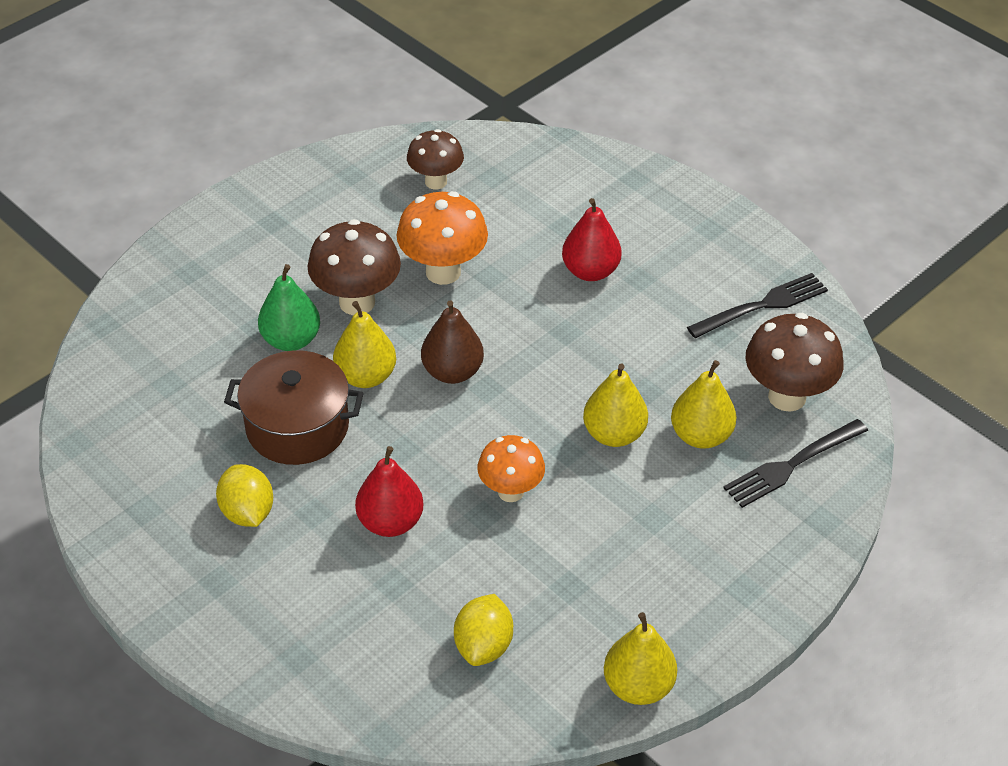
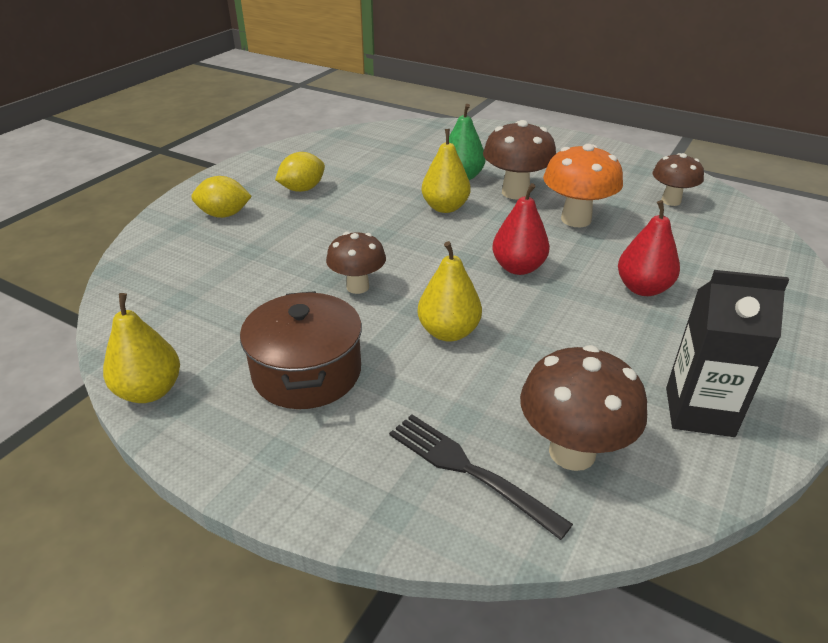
camera: 75 degrees right, 10 degrees down
(297, 427) = (384, 192): brown pot -> brown pot (307, 372)
(390, 522) = (309, 240): red pear -> red pear (518, 268)
(452, 372) = (472, 240): brown pear -> none
(483, 646) = (194, 299): yellow lemon -> yellow lemon (224, 215)
(510, 491) = (357, 287): orange mushroom -> brown mushroom
(701, 436) = (475, 389): yellow pear -> none
(762, 306) = (699, 412): black fork -> black carton

